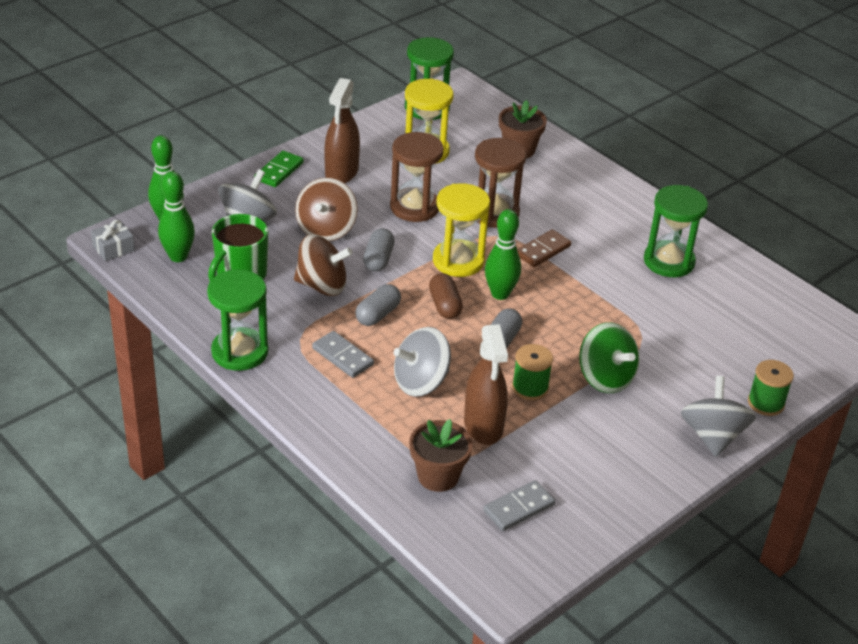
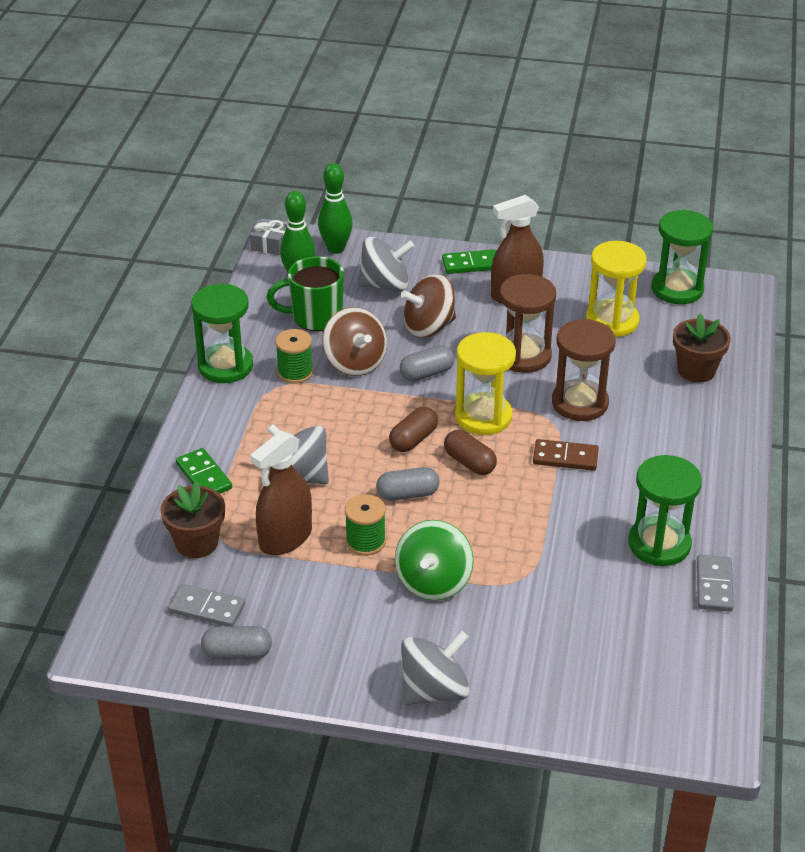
camera: 55 degrees right, 0 degrees up
(342, 356) = (281, 419): grey domino -> grey domino (714, 585)
(362, 432) = (204, 476): none -> green domino
(377, 314) = (355, 410): grey capsule -> grey capsule (237, 653)
(500, 294) = (469, 462): green bowling pin -> brown capsule
(766, 403) = (526, 708): green spool -> green spool (295, 372)

